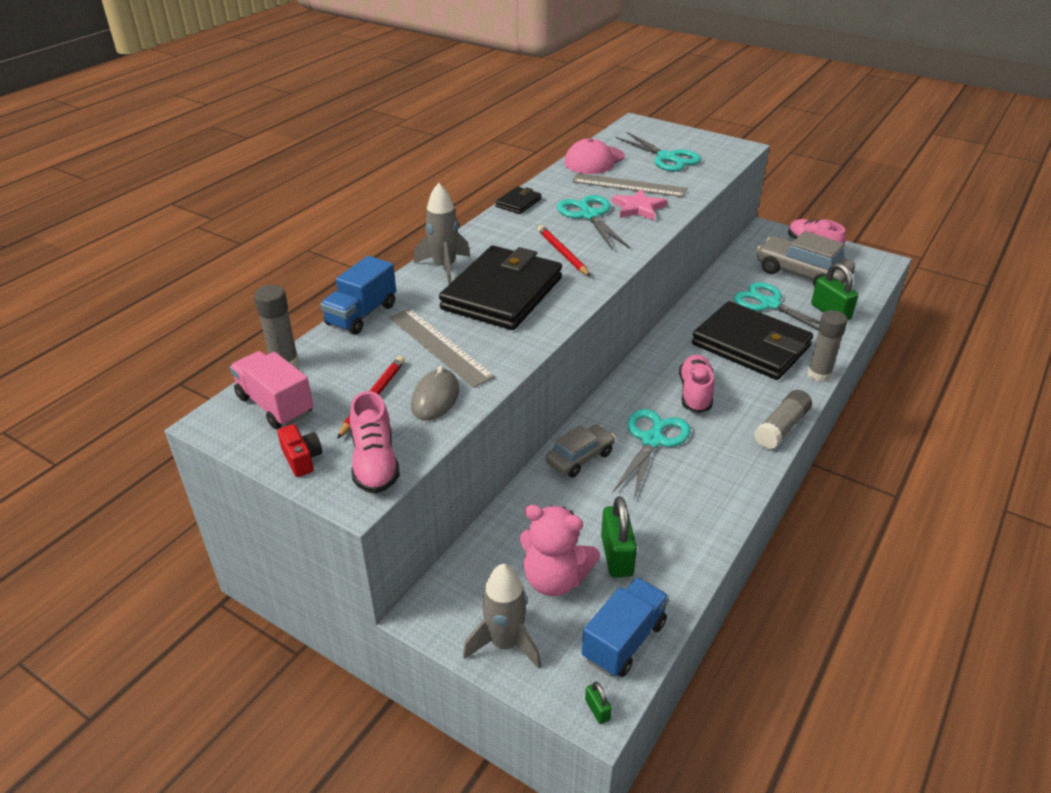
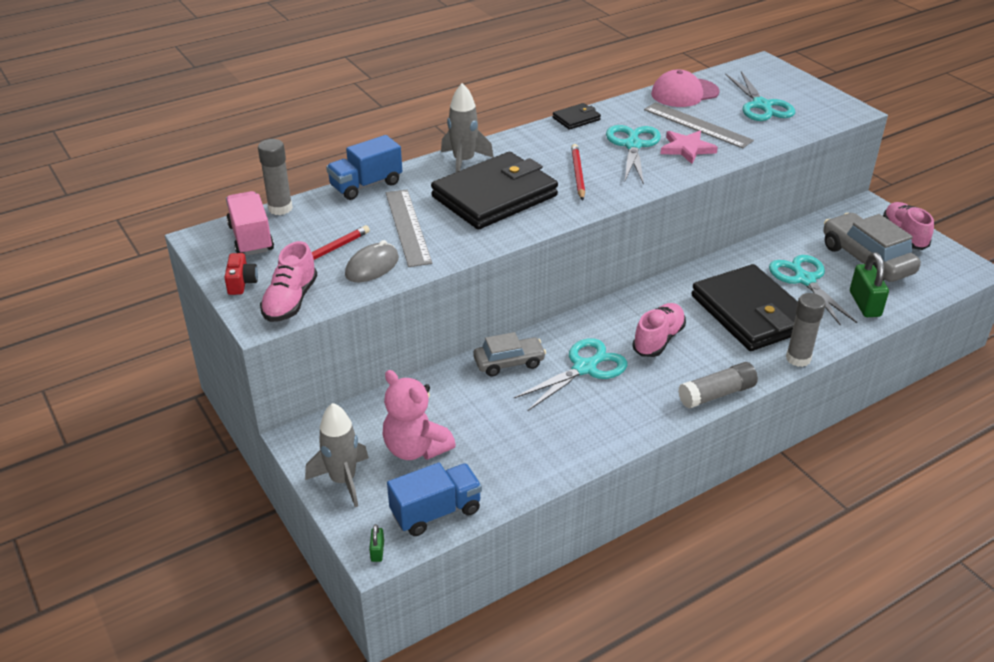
camera: 25 degrees right, 0 degrees up
(616, 556) = (479, 448): green padlock -> none

